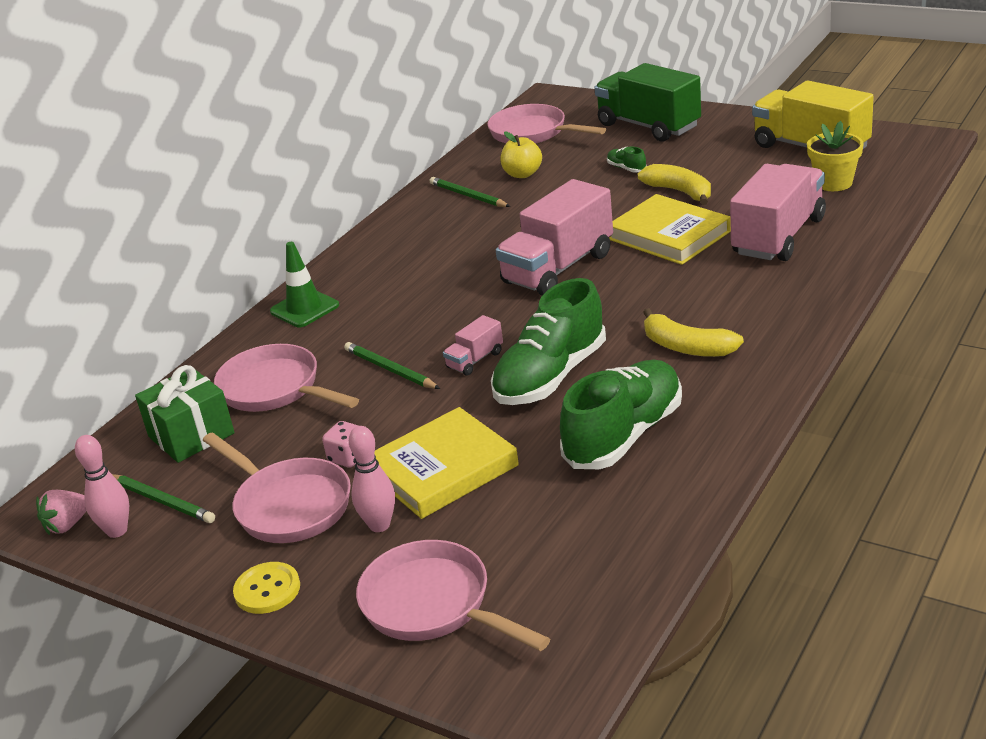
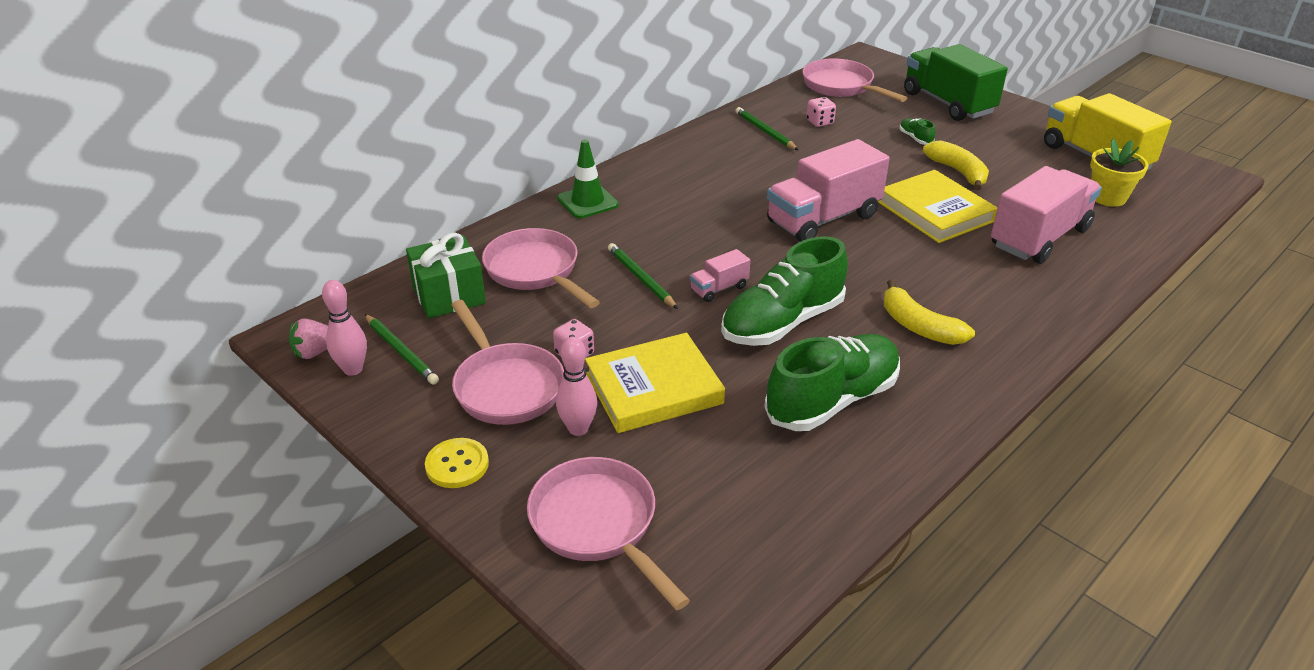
camera: 10 degrees right, 5 degrees up
(522, 174) = (819, 122): yellow apple -> pink dice

